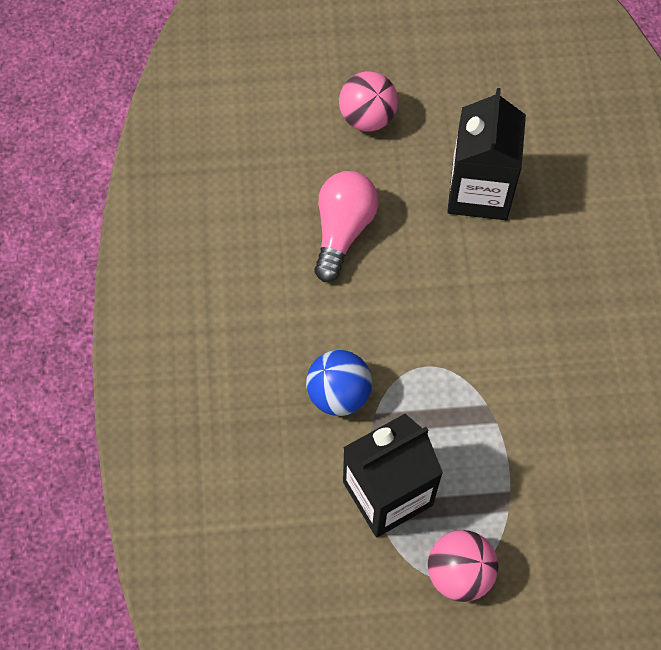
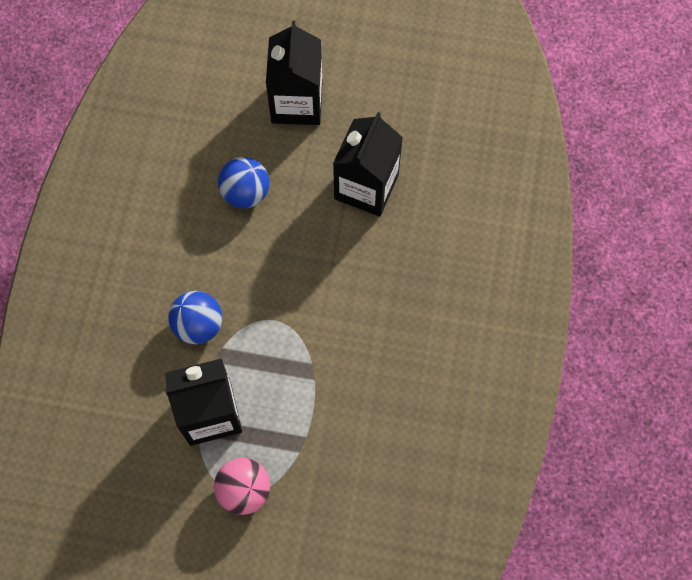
camera: 15 degrees right, 5 degrees up
(342, 231) = (245, 193): pink light bulb -> blue ball
(367, 118) = (297, 102): pink ball -> black carton

